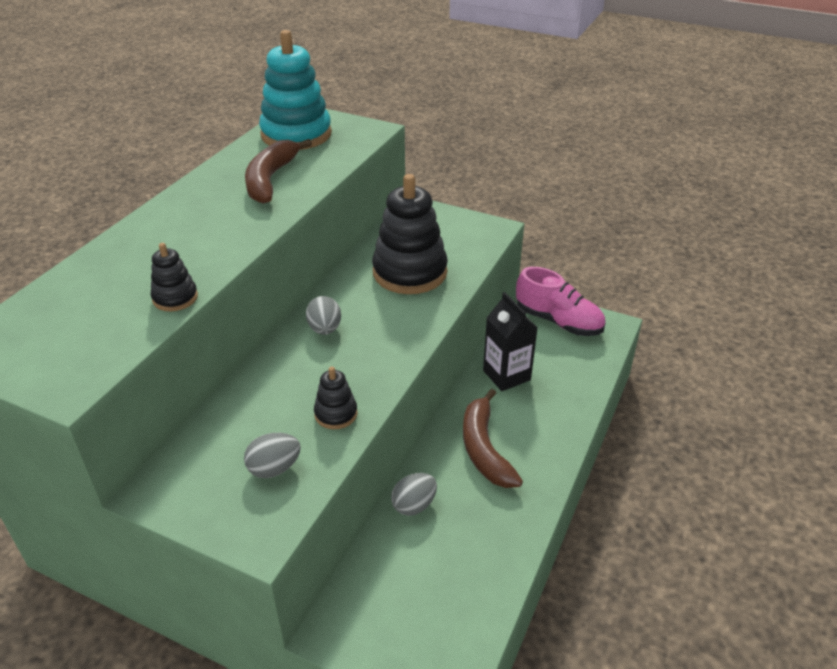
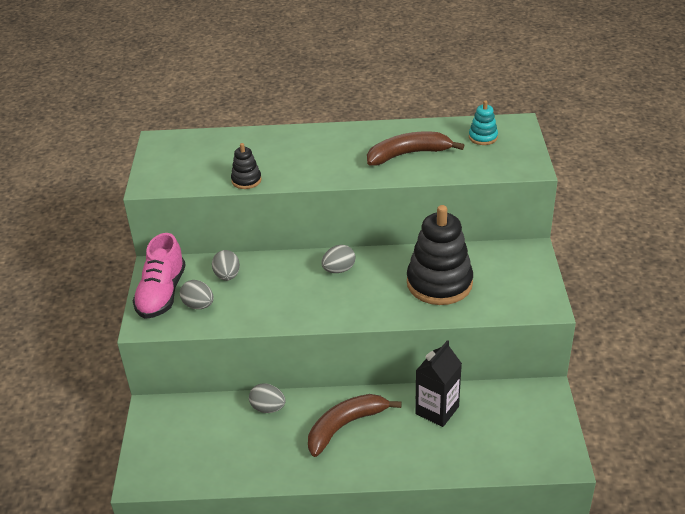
camera: 65 degrees right, 0 degrees up
(244, 423) = (227, 276): none -> grey egg
(296, 134) = (483, 137): turquoise stacking toy -> turquoise stacking toy, size x0.47
(336, 414) = (260, 310): black stacking toy -> none
(558, 321) = (536, 420): pink shoe -> pink shoe (162, 294)

